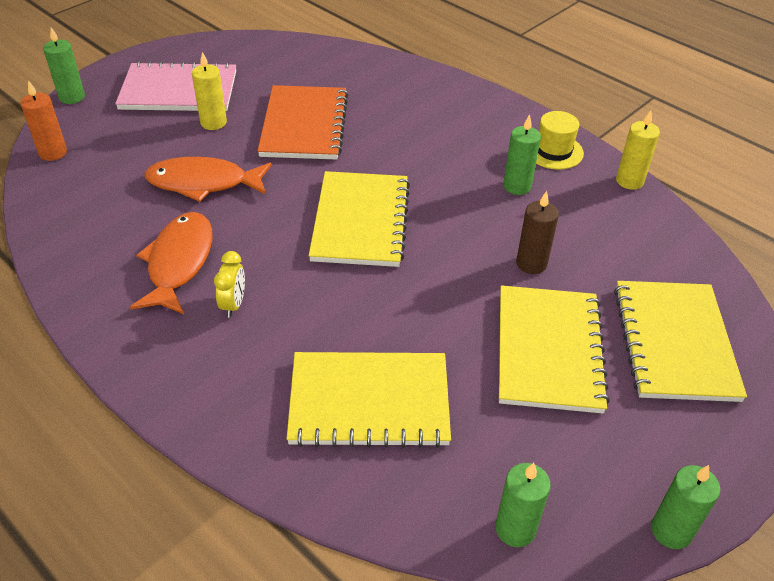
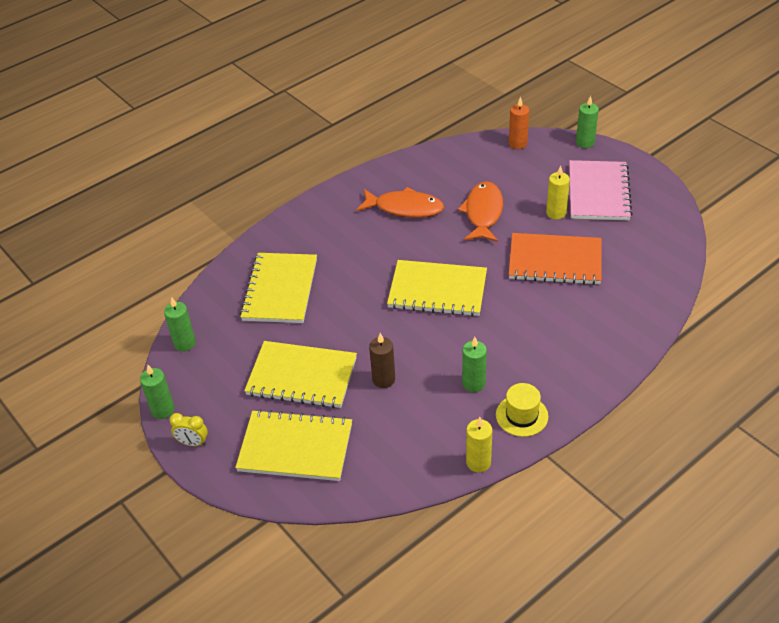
camera: 100 degrees right, 0 degrees up
(233, 304) = (365, 233): yellow clock -> yellow clock (193, 443)

